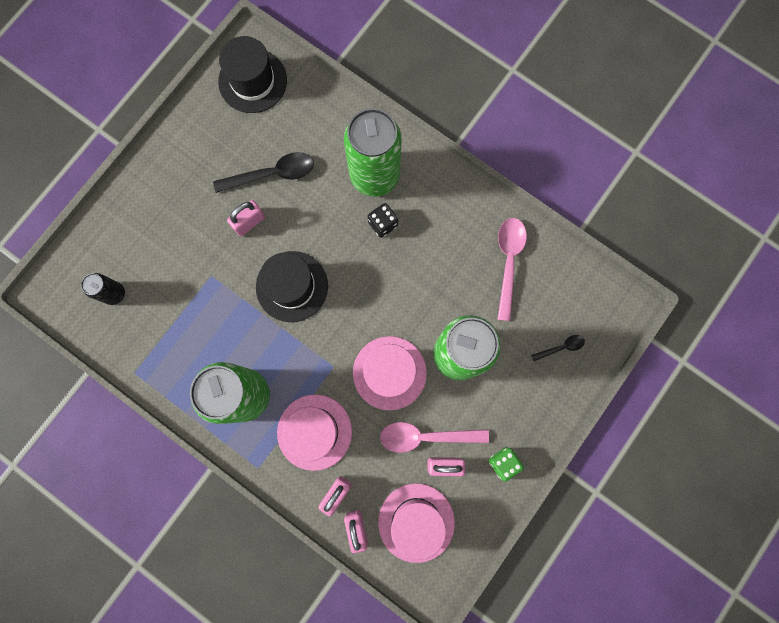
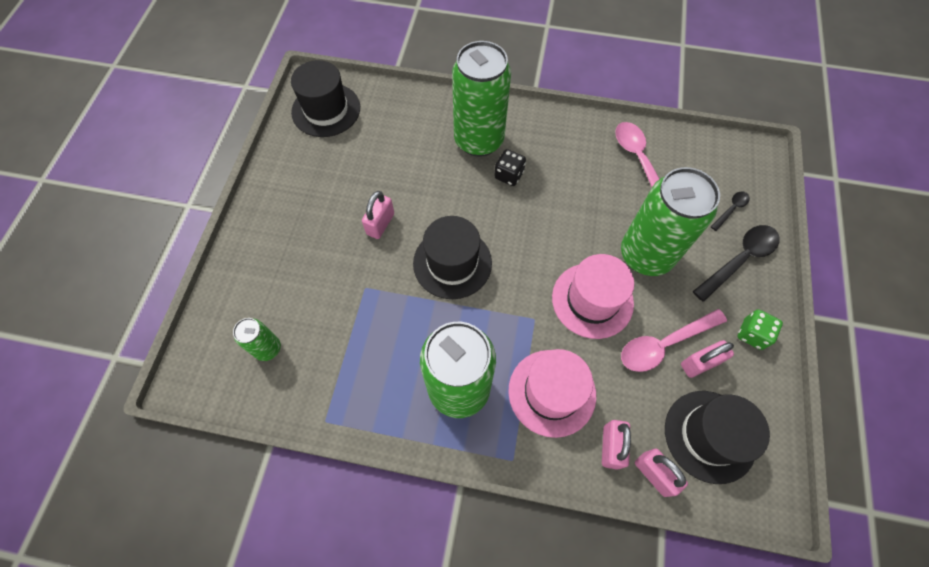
camera: 25 degrees left, 15 degrees down
(114, 293) = (268, 348): black can -> green can
(272, 174) = (382, 175): black spoon -> black spoon (739, 259)
(416, 522) = (709, 436): pink hat -> black hat

